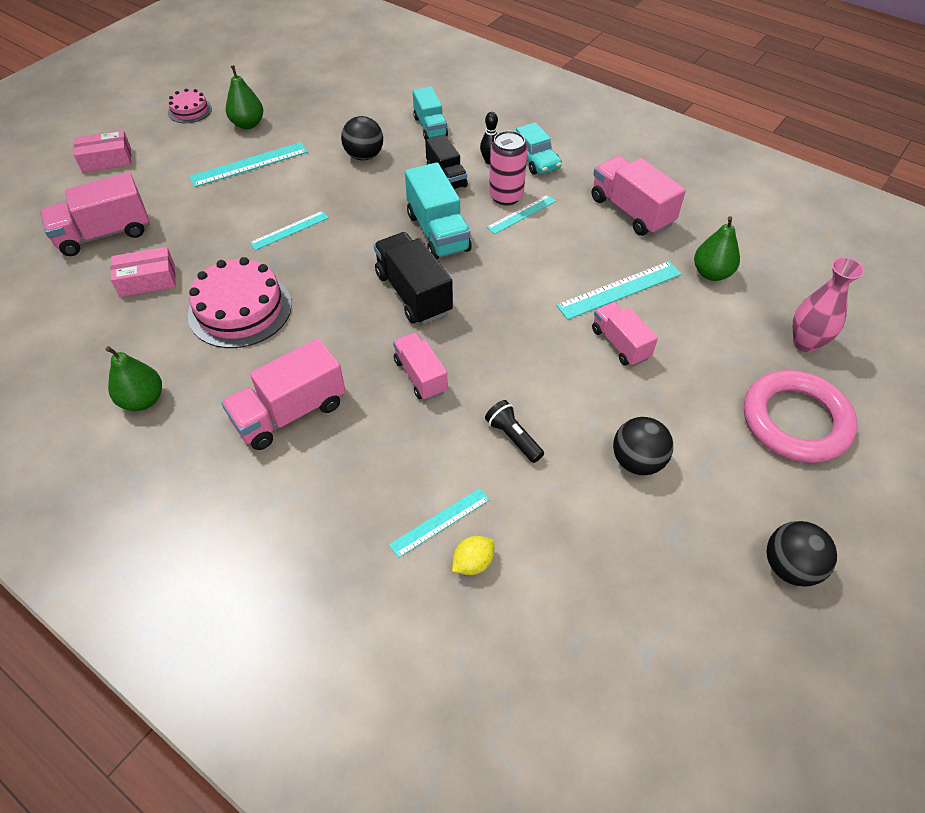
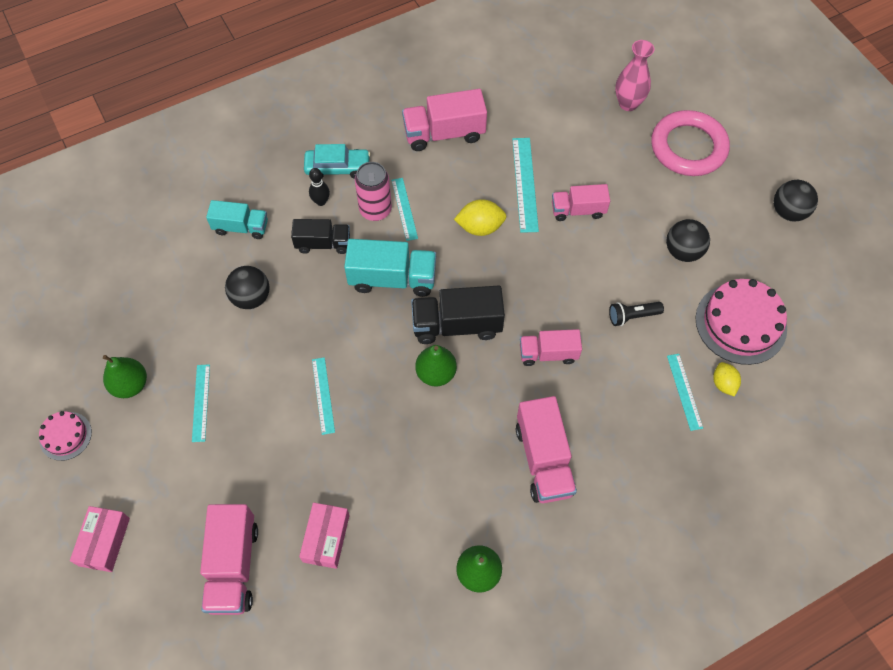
camera: 65 degrees left, 10 degrees up
(240, 309) = (406, 466): pink cake -> pink cake (740, 323)
(249, 164) = (201, 402): turquoise ruler -> turquoise ruler, size x0.65
(539, 273) = (480, 227): none -> yellow lemon
(711, 273) = (538, 119): green pear -> green pear (436, 373)

